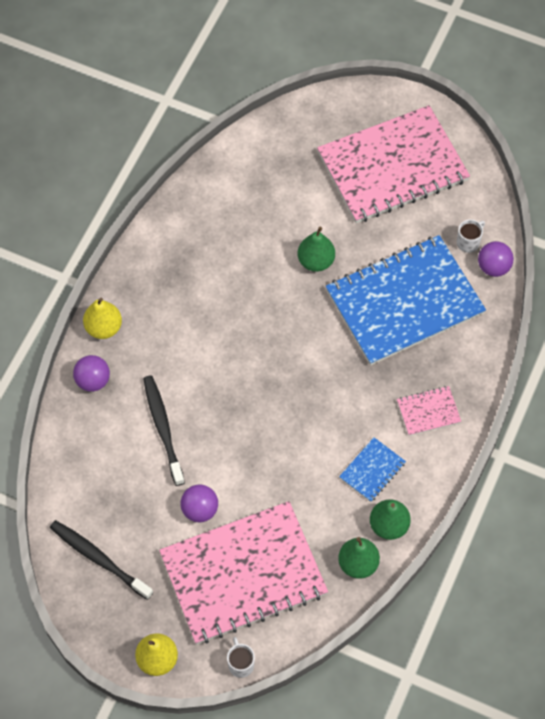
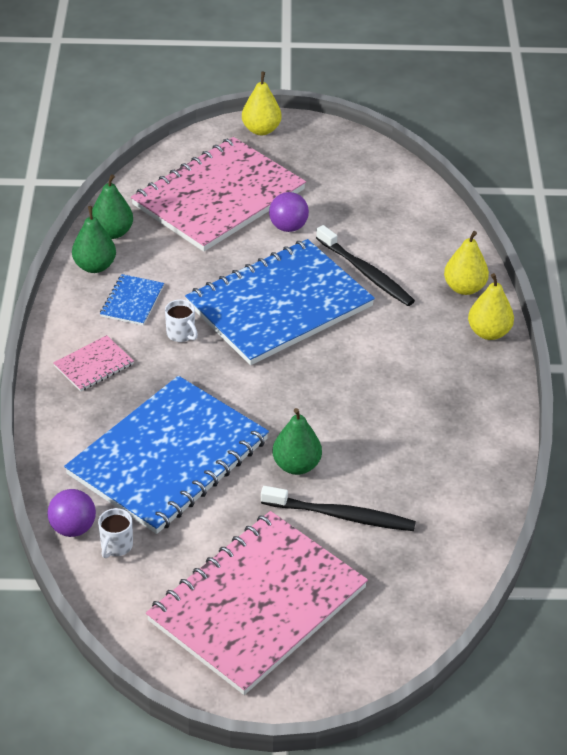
camera: 155 degrees right, 20 degrees down
(93, 381) = (464, 288): purple ball -> yellow pear
(98, 558) = (358, 172): black toothbrush -> black toothbrush (341, 516)
(240, 664) = (186, 145): white mug -> white mug (181, 334)
(253, 420) = (279, 305): none -> blue notebook

